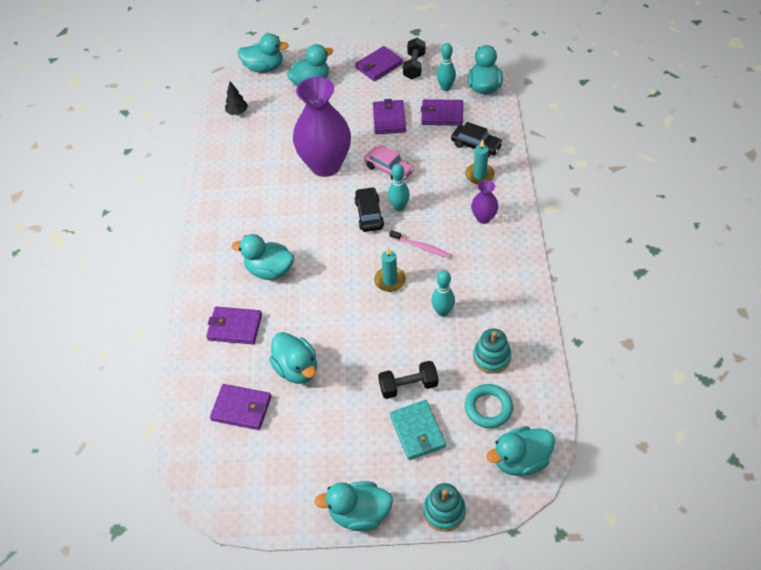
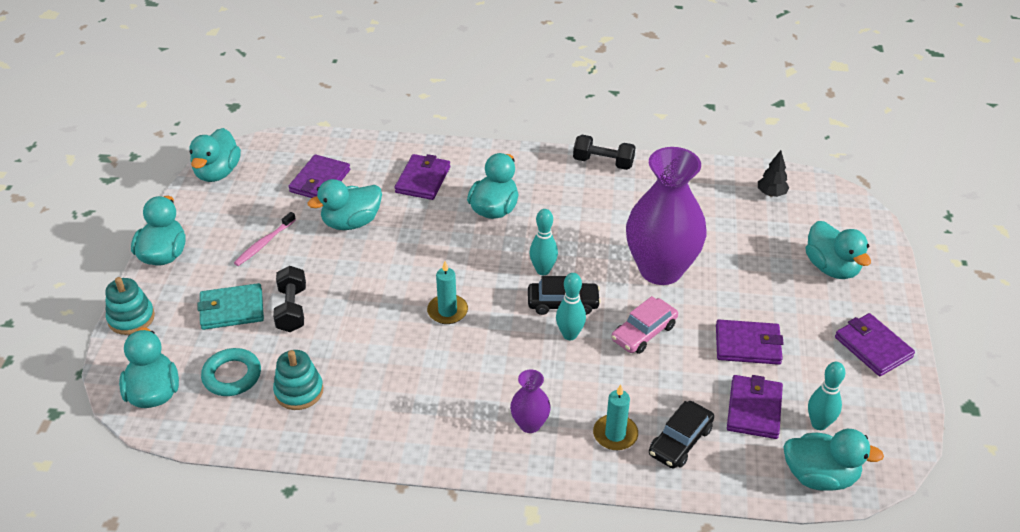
camera: 95 degrees right, 10 degrees down
(264, 68) = (865, 223): turquoise duck -> turquoise duck (217, 172)
(414, 66) = (873, 391): black dumbbell -> black dumbbell (603, 162)
(421, 247) = (493, 348): pink toothbrush -> pink toothbrush (264, 243)
(442, 312) = (383, 355): turquoise bowling pin -> turquoise bowling pin (543, 270)

